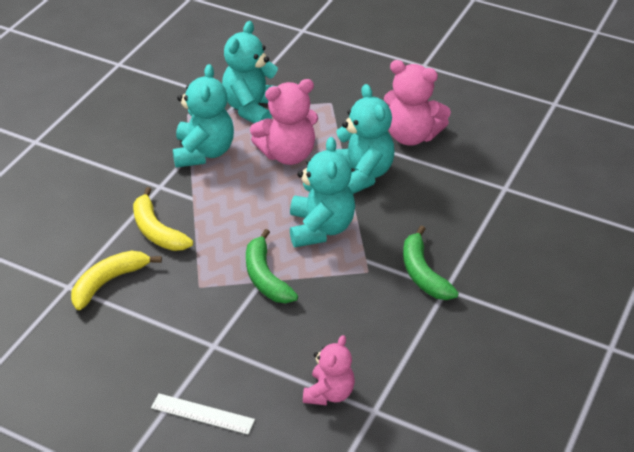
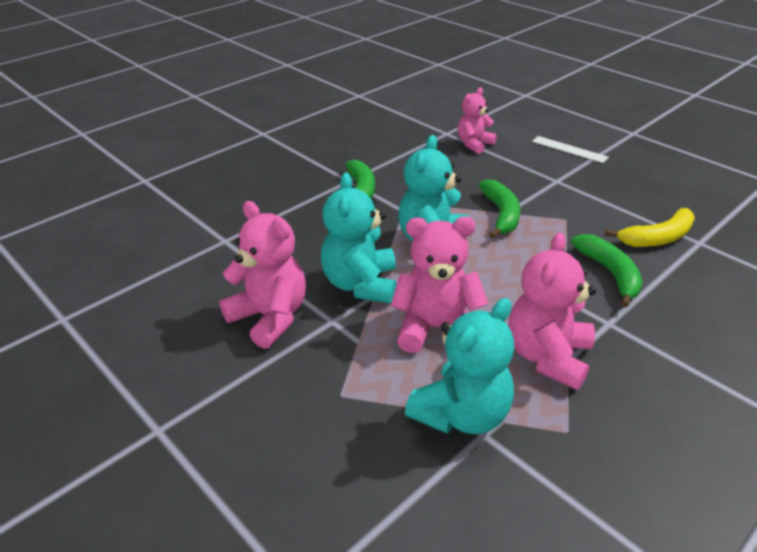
camera: 160 degrees left, 5 degrees down
(157, 231) = (610, 273): yellow banana -> green banana
(203, 152) = (547, 356): turquoise teddy bear -> pink teddy bear

